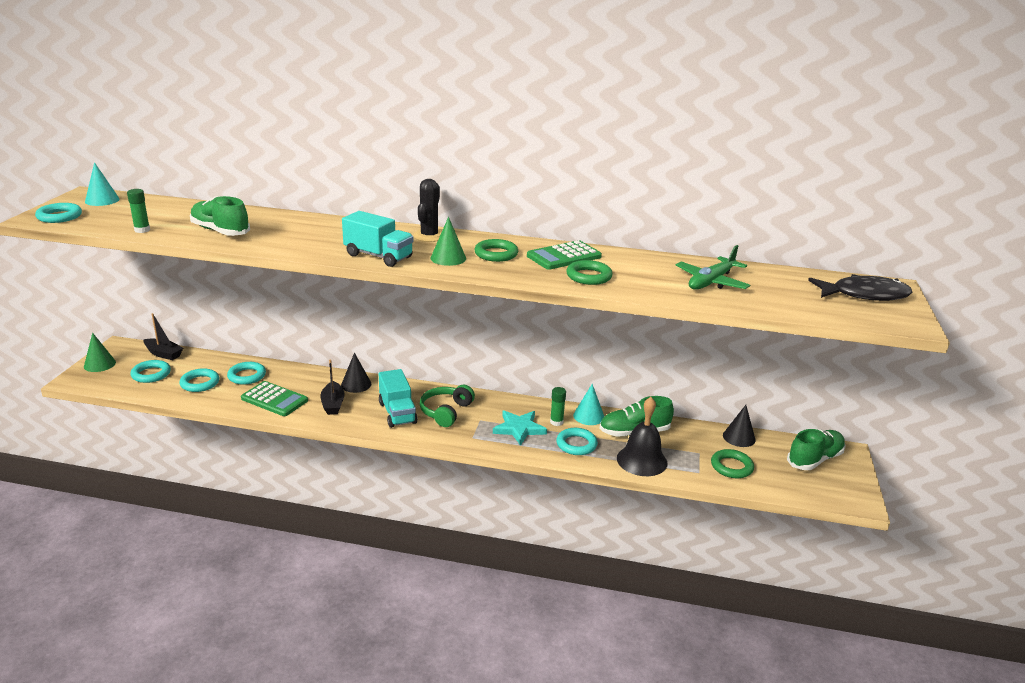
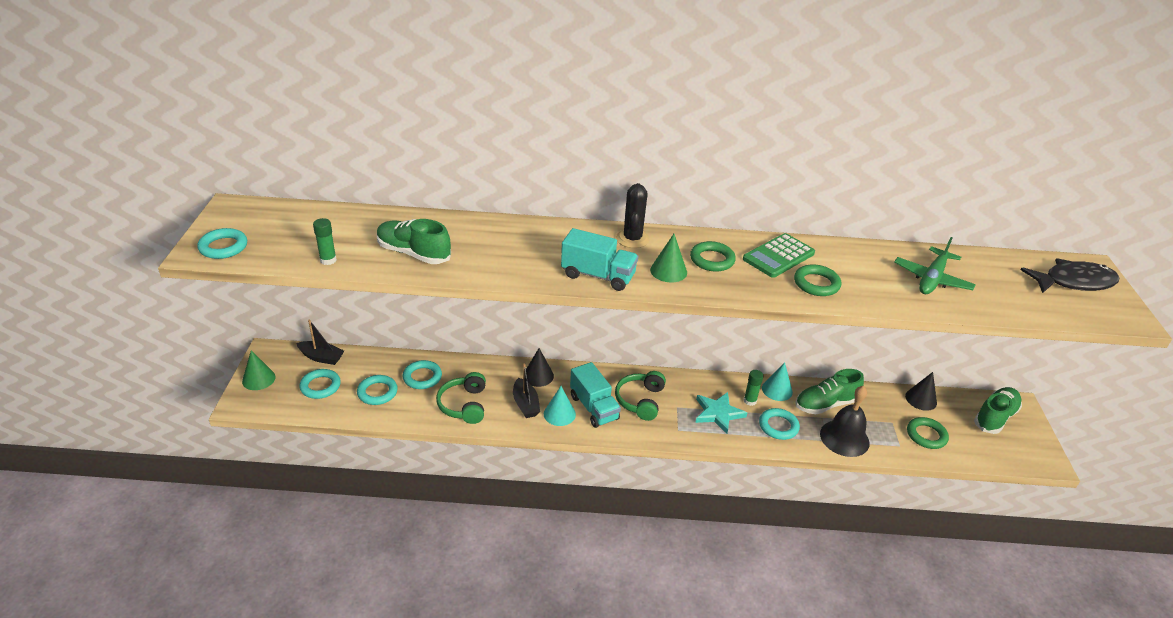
camera: 10 degrees left, 10 degrees up
(102, 200) = (255, 215): turquoise cone -> turquoise cone (559, 414)
(274, 399) = (464, 405): green calculator -> green headphones

